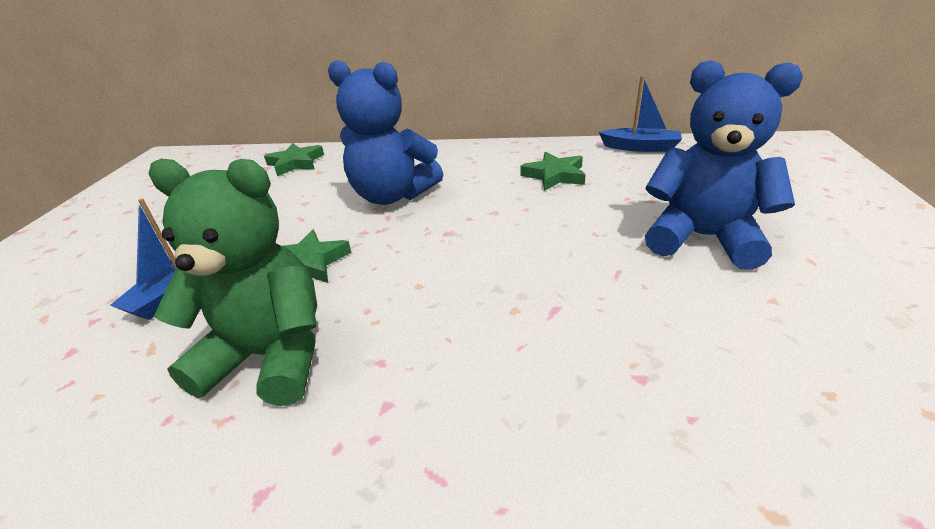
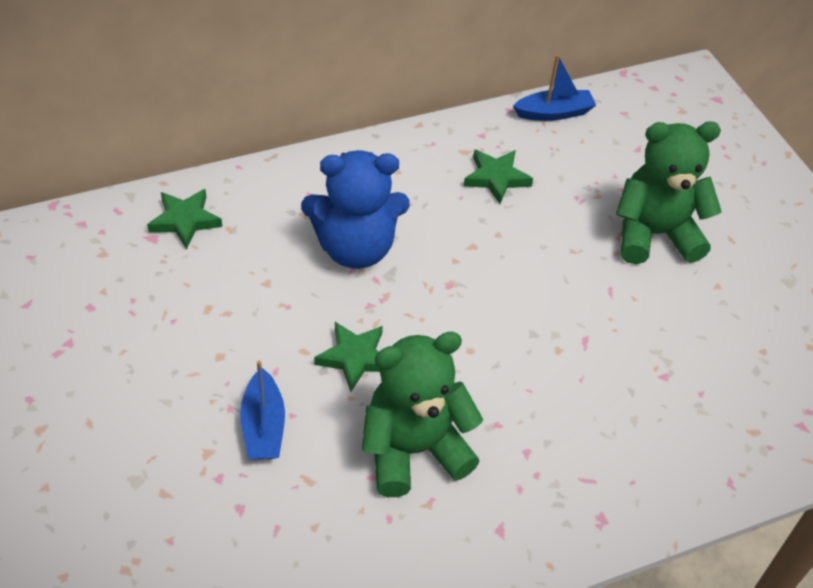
camera: 35 degrees left, 15 degrees up
(702, 238) = (654, 234): blue teddy bear -> green teddy bear

